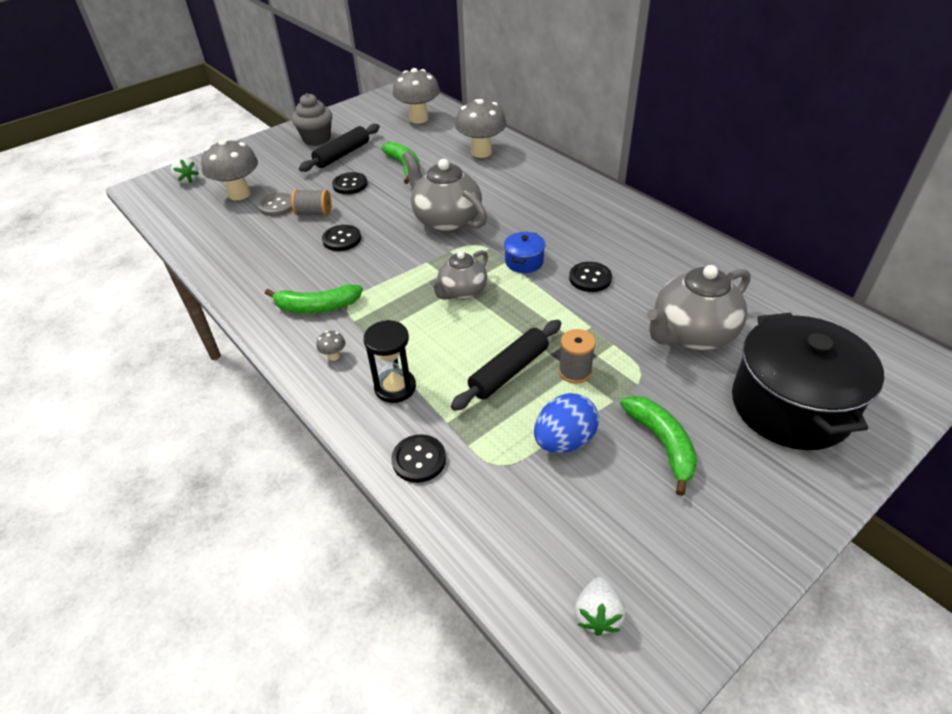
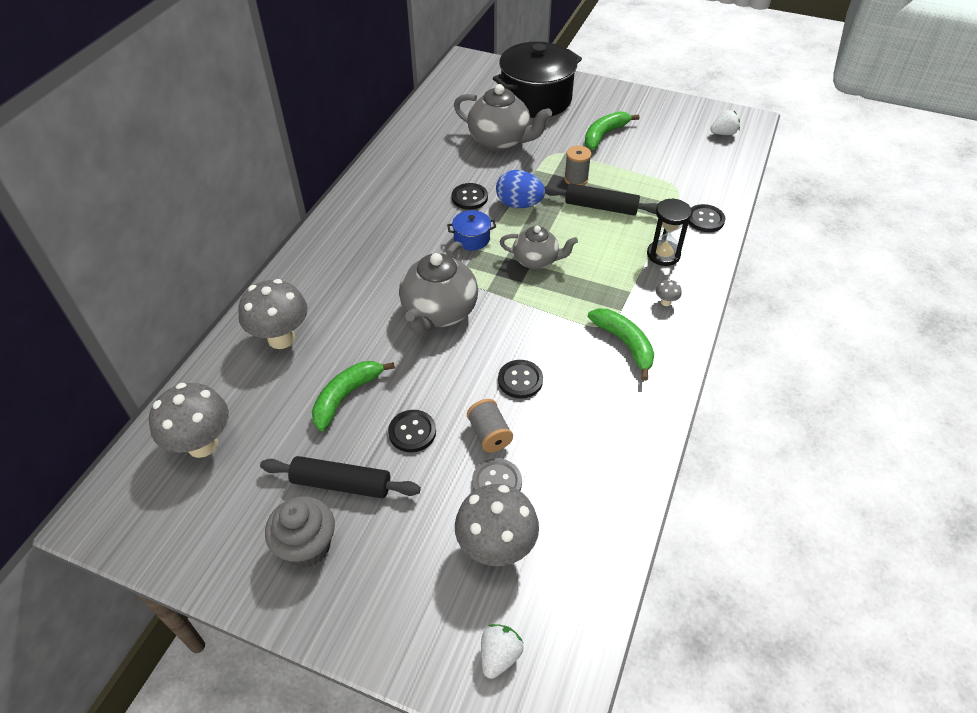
camera: 120 degrees left, 5 degrees up
(564, 441) = (635, 168): blue egg -> blue egg (519, 204)

